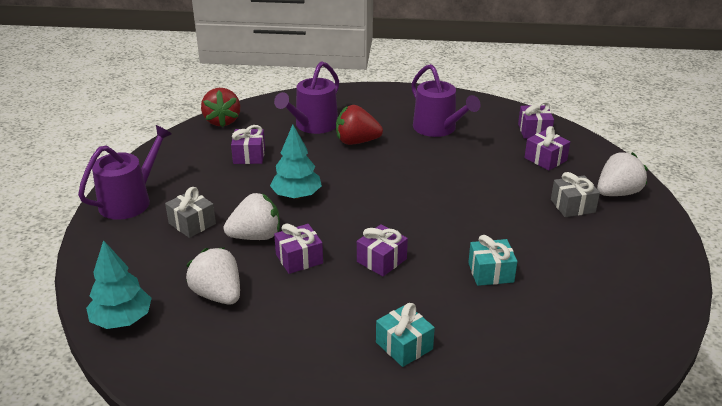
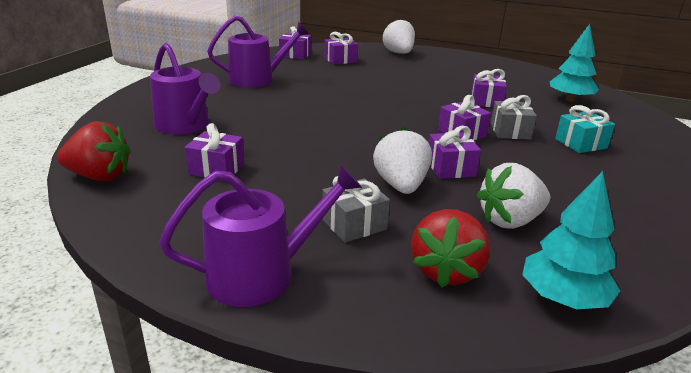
camera: 75 degrees left, 5 degrees down
(130, 201) = (261, 274): purple watering can -> purple watering can turned 105 degrees clockwise
(296, 196) = (330, 154): turquoise tree -> turquoise tree (570, 99)
(356, 142) = (245, 112): red strawberry -> red strawberry (446, 271)
(490, 272) = (486, 101): turquoise gift -> purple gift
(572, 206) = (408, 65): grey gift -> grey gift (510, 131)

